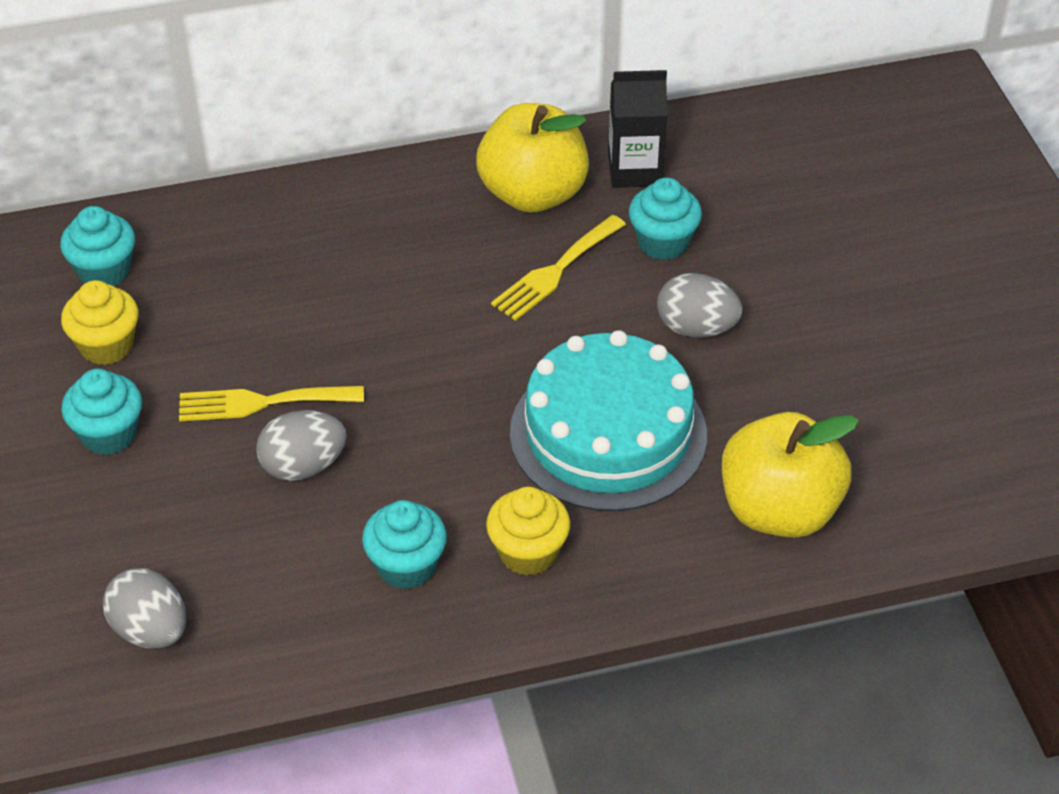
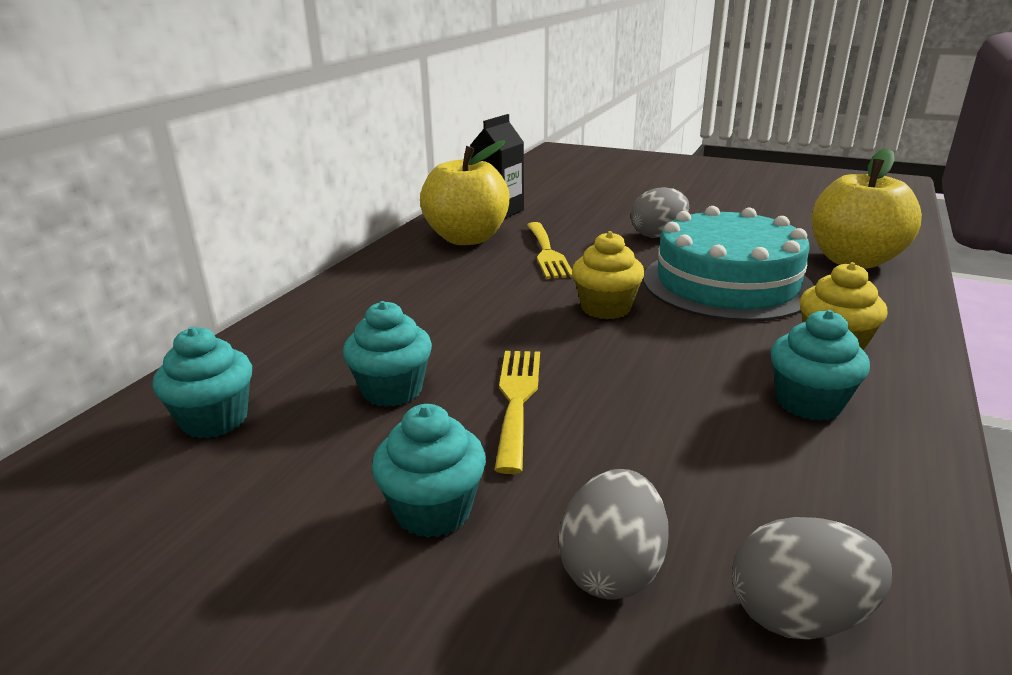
camera: 50 degrees left, 20 degrees down
(106, 346) = (309, 458): yellow cupcake -> yellow cupcake (605, 308)
(262, 403) = (517, 400): yellow fork -> yellow fork turned 150 degrees clockwise
(303, 466) = (625, 408): grey egg -> grey egg (611, 569)
(663, 242) = (570, 222): turquoise cupcake -> turquoise cupcake (392, 390)

